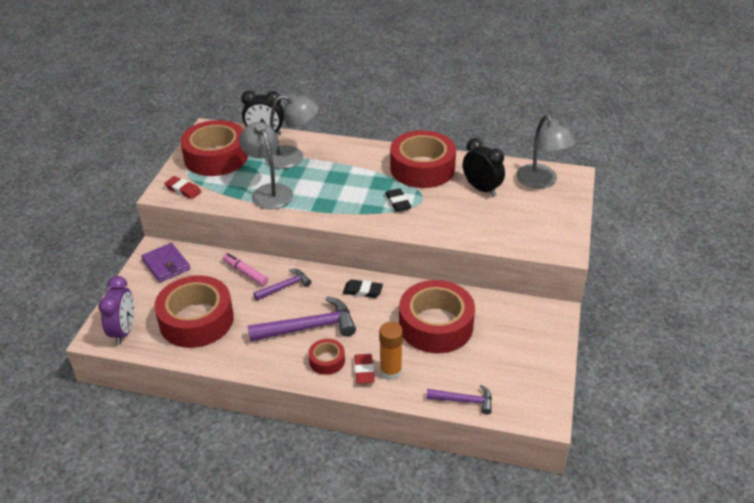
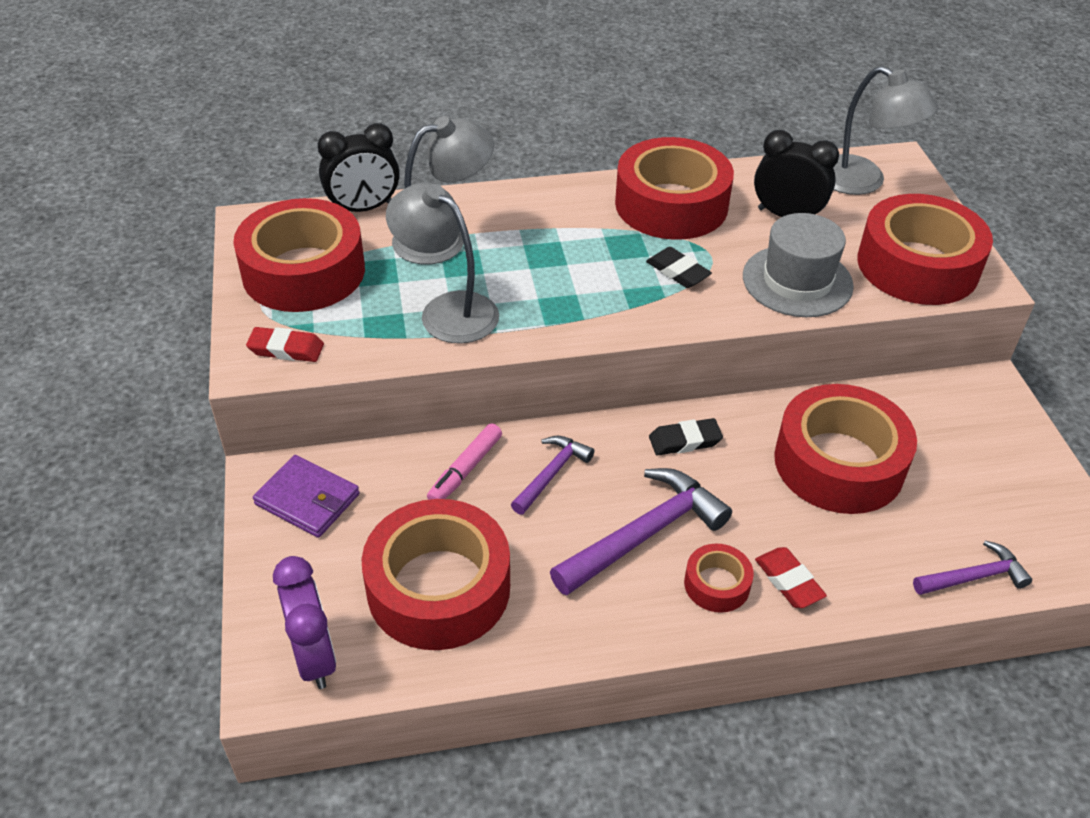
camera: 25 degrees left, 5 degrees up
(245, 273) = (465, 470): pink marker -> pink marker turned 75 degrees counterclockwise
(390, 371) = (830, 567): orange glue stick -> none
(458, 223) = (797, 281): none -> grey hat
(534, 232) = (917, 265): none -> red tape

